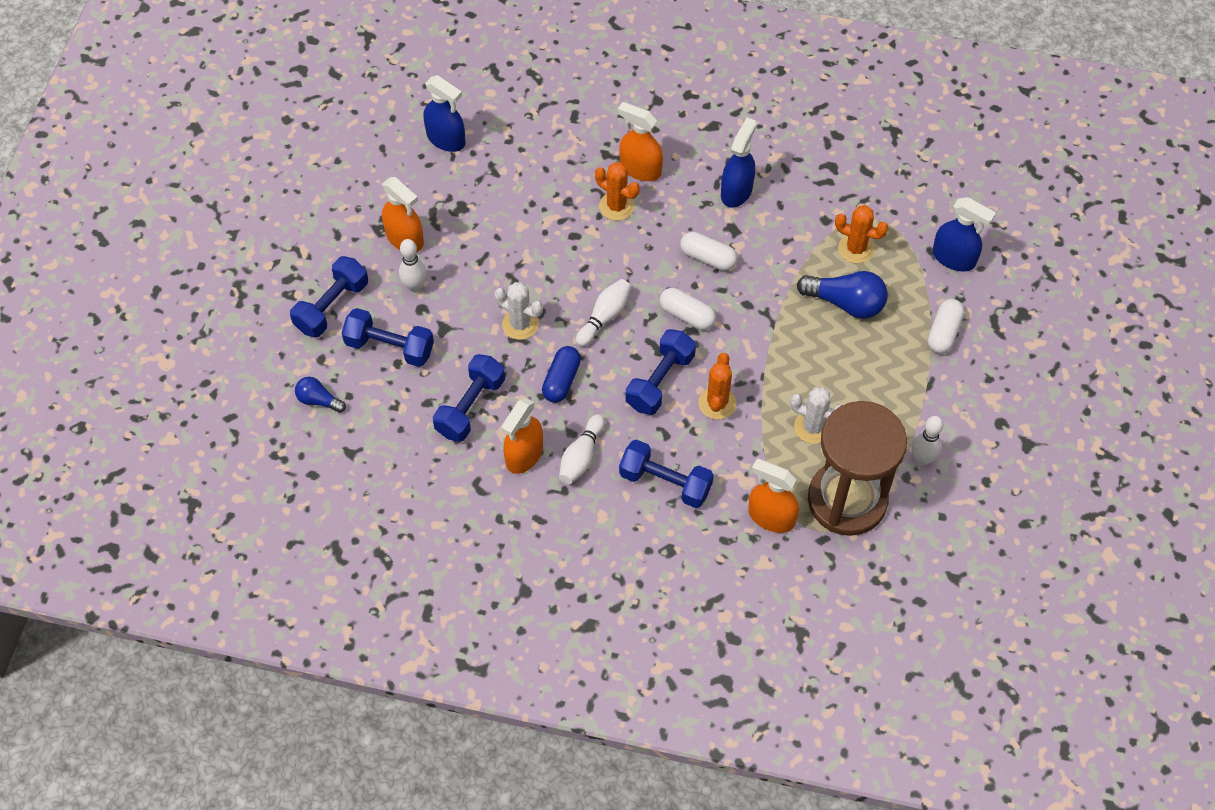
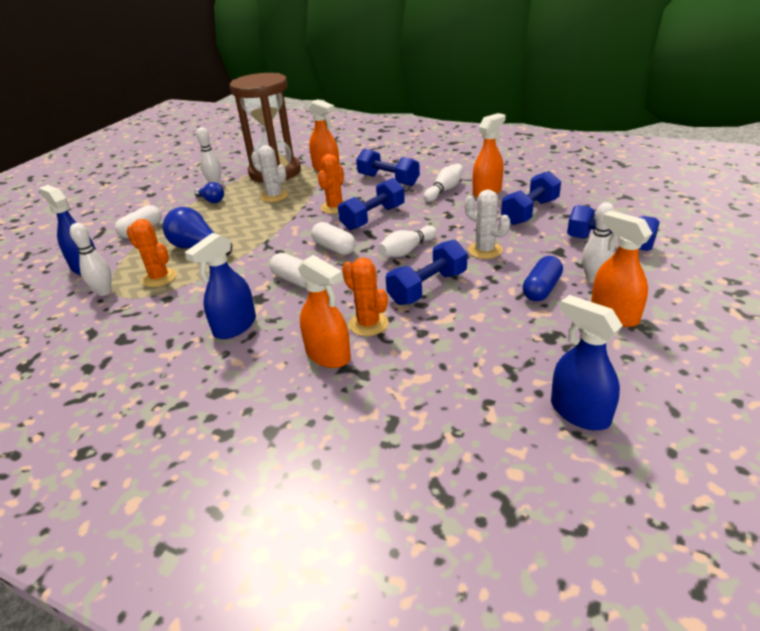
camera: 165 degrees left, 25 degrees down
(318, 400) = (665, 219): blue light bulb -> blue light bulb (211, 200)
(332, 306) = (679, 270): blue dumbbell -> blue dumbbell (427, 288)
(561, 380) = (452, 221): blue capsule -> blue capsule (541, 289)
(899, 222) = (104, 292): none -> white bowling pin

